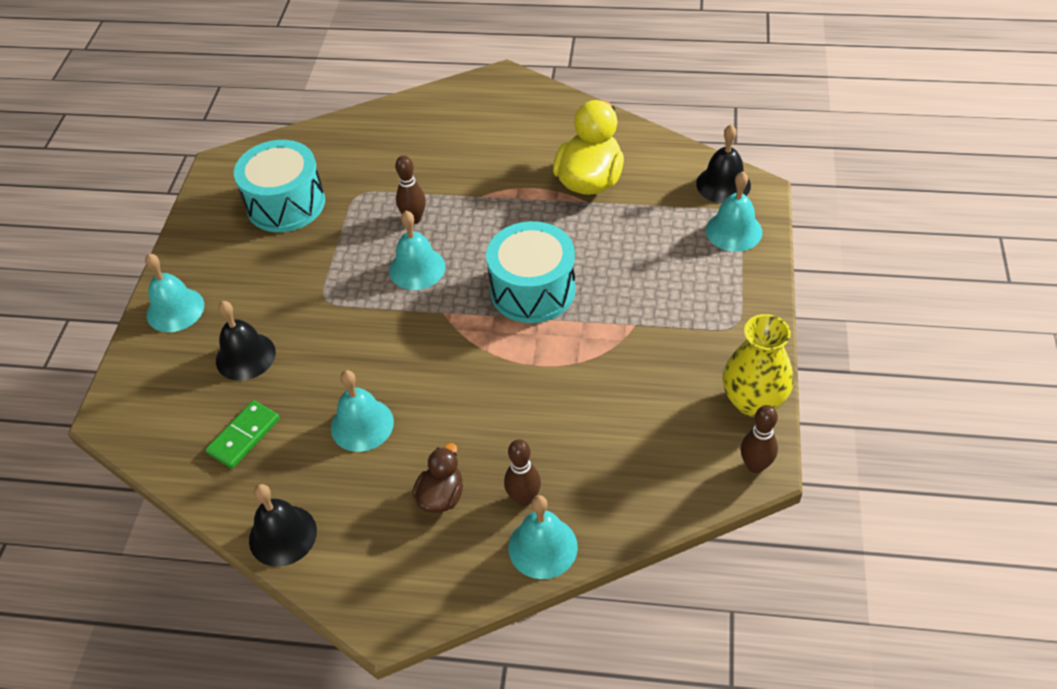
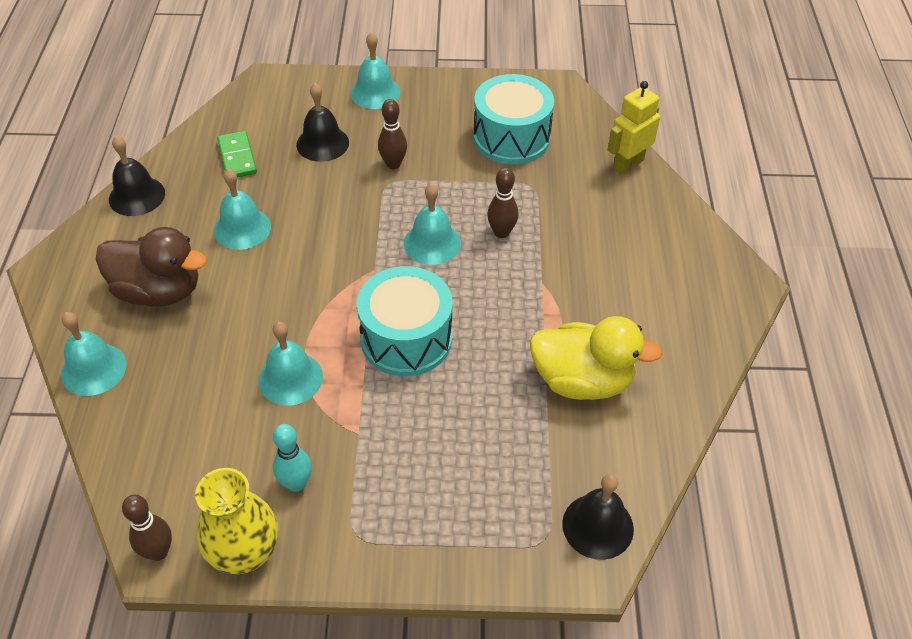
camera: 80 degrees right, 0 degrees up
(244, 436) = (237, 157): green domino -> green domino turned 45 degrees clockwise
(346, 129) = (628, 164): none -> yellow robot
(441, 496) = (159, 291): brown duck -> brown duck, size x1.78
(524, 498) = (148, 351): brown bowling pin -> brown bowling pin (393, 164)
(685, 367) = (296, 483): none -> turquoise bowling pin
(734, 231) = (513, 537): turquoise bell -> turquoise bell (290, 378)

